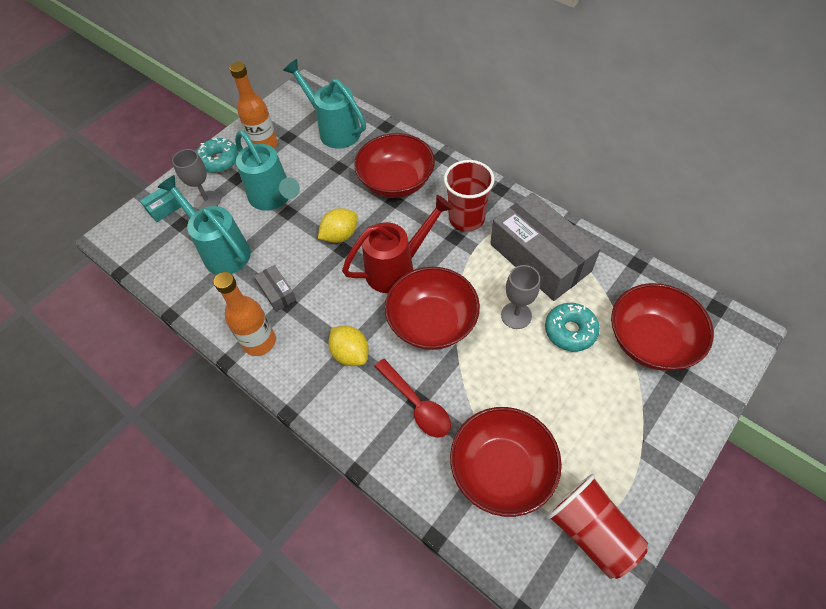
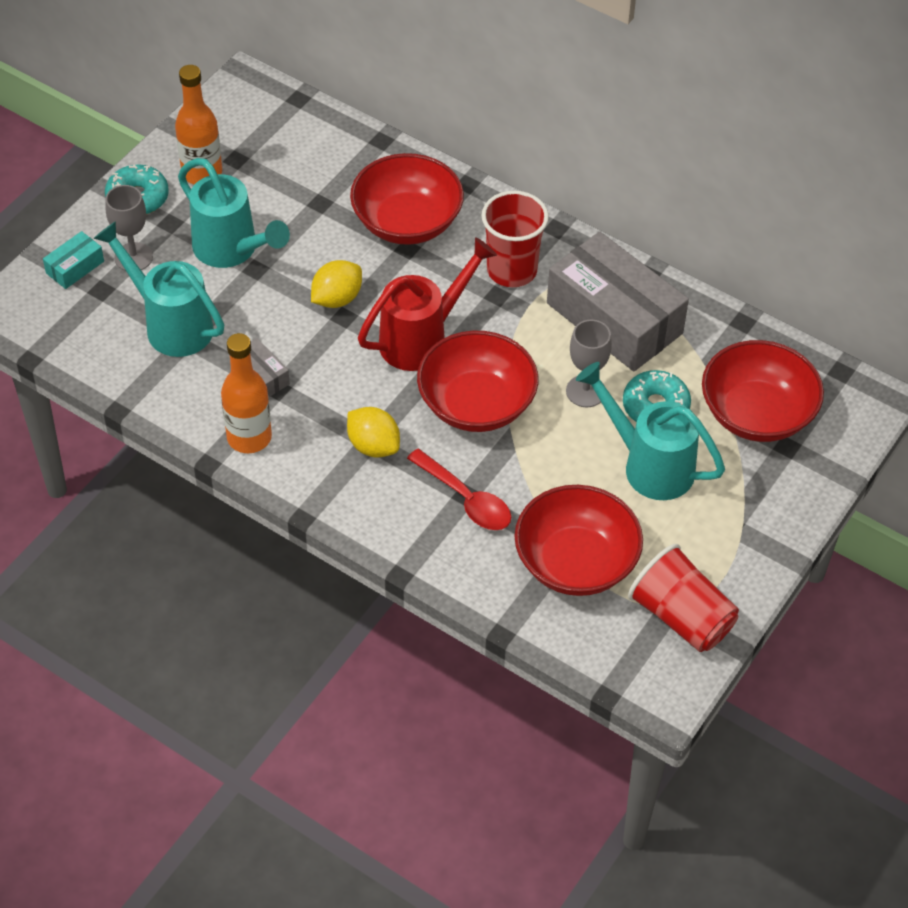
camera: 10 degrees left, 5 degrees down
(334, 130) = (305, 147): turquoise watering can -> turquoise watering can (649, 465)

